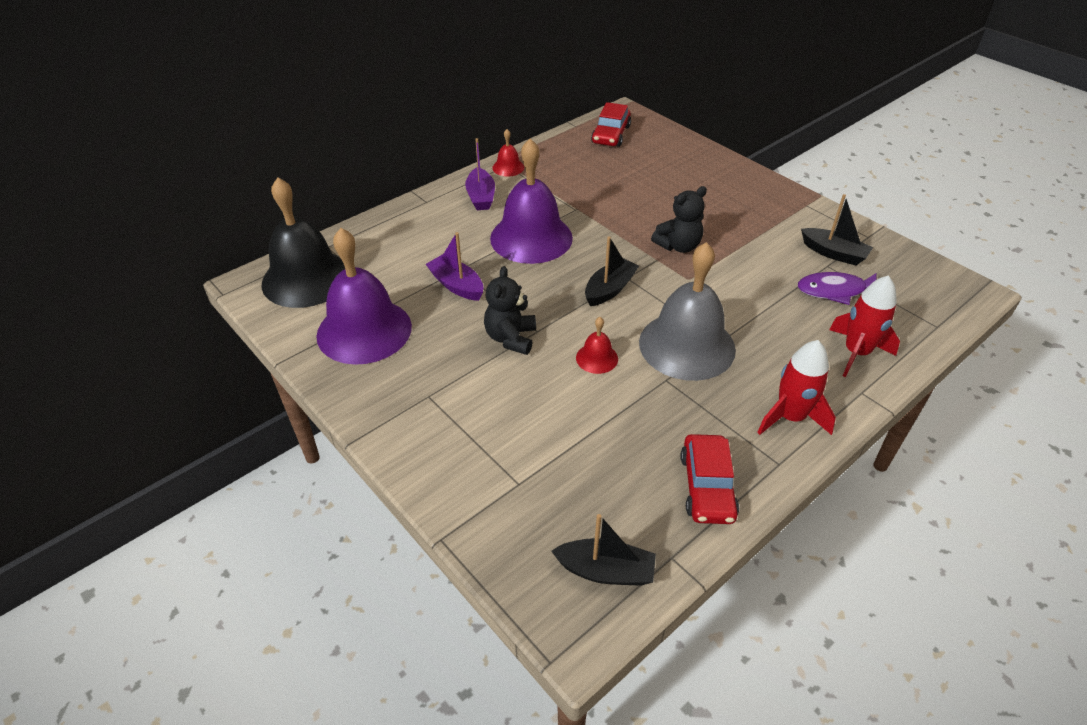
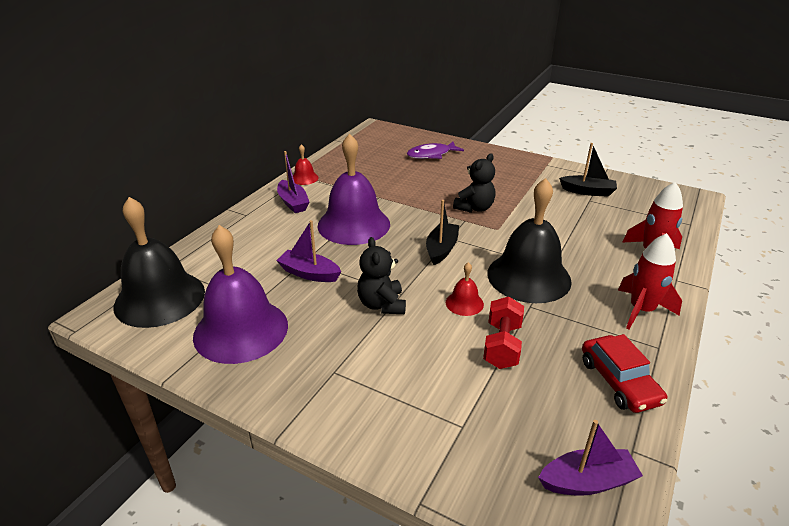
camera: 20 degrees left, 10 degrees down
(605, 571) = (587, 481): black boat -> purple boat
(607, 415) = (502, 345): none -> red dumbbell
(611, 134) = (374, 143): red car -> none
(687, 345) = (528, 276): grey bell -> black bell
(835, 291) = (607, 215): purple fish -> purple fish (431, 155)

